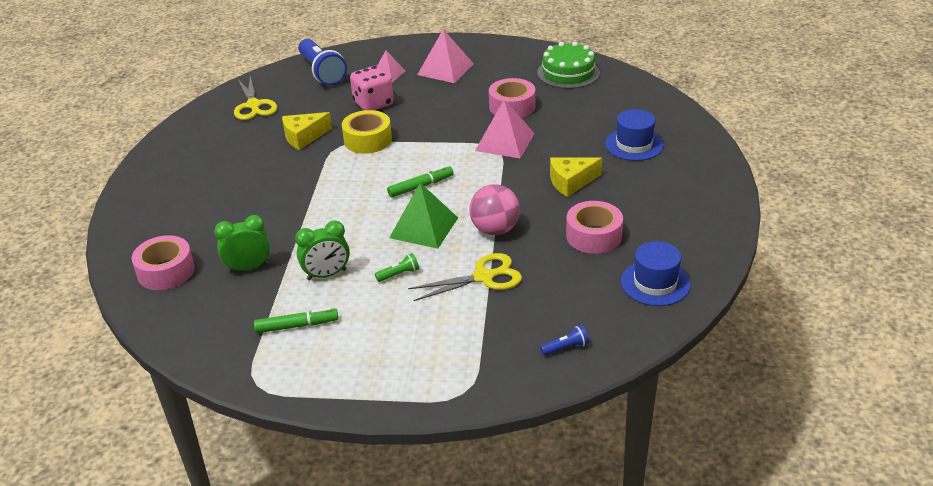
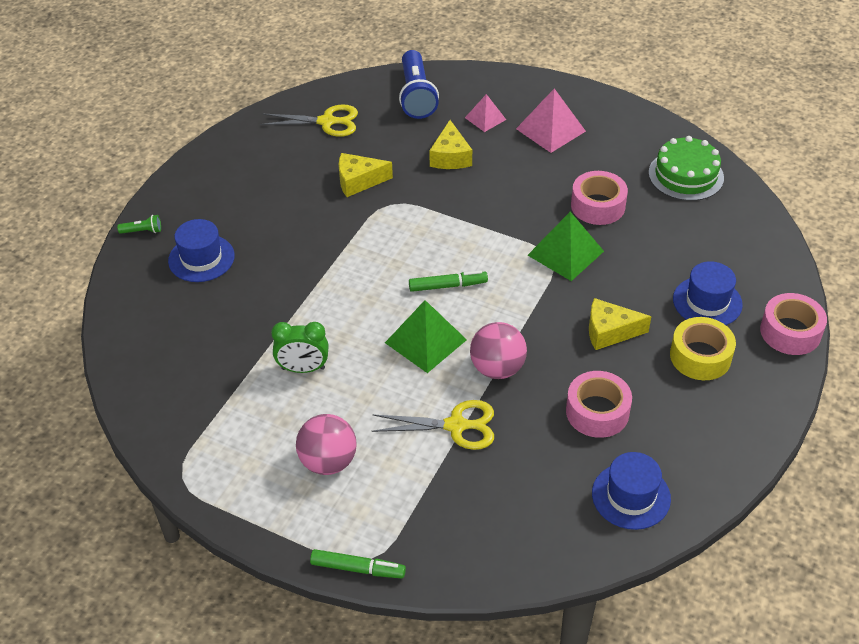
camera: 20 degrees right, 10 degrees up
(166, 271) = (156, 312): pink tape -> pink tape (790, 332)
(189, 222) = (201, 258): none -> blue hat
(248, 268) = (233, 334): green clock -> none
(253, 105) = (327, 122): yellow scissors -> yellow scissors turned 90 degrees counterclockwise
(296, 326) = (247, 421): green marker -> green marker (357, 568)
(368, 140) = (422, 205): yellow tape -> yellow tape (700, 356)
(373, 104) = (450, 156): pink dice -> yellow cheese
(387, 333) = (328, 462): none -> pink ball
(399, 274) = (373, 393): green flashlight -> green flashlight (142, 231)
(505, 142) = (565, 253): pink pyramid -> green pyramid
(566, 347) = (495, 543): blue flashlight -> none

